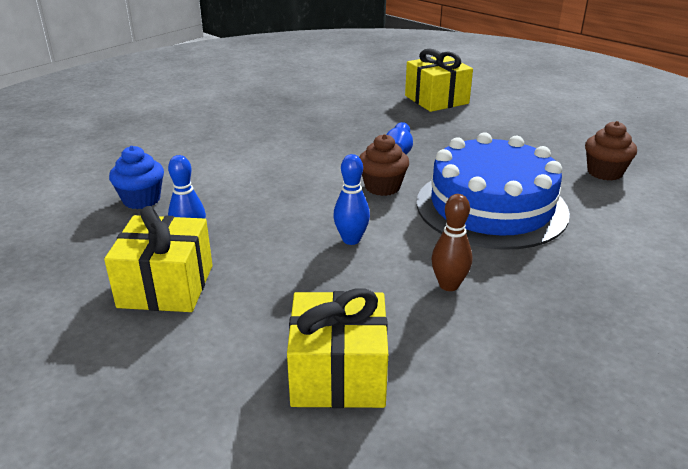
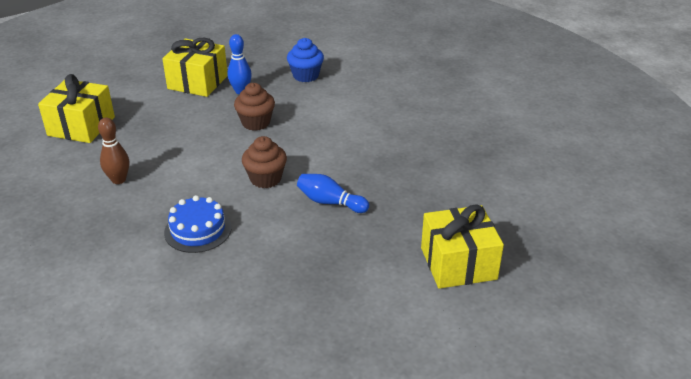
camera: 105 degrees right, 5 degrees up
(351, 240) = (199, 150): blue bowling pin -> none
(491, 207) = (198, 230): blue cake -> blue cake, size x0.49
(604, 172) = (211, 336): brown cupcake -> brown cupcake (256, 123)

